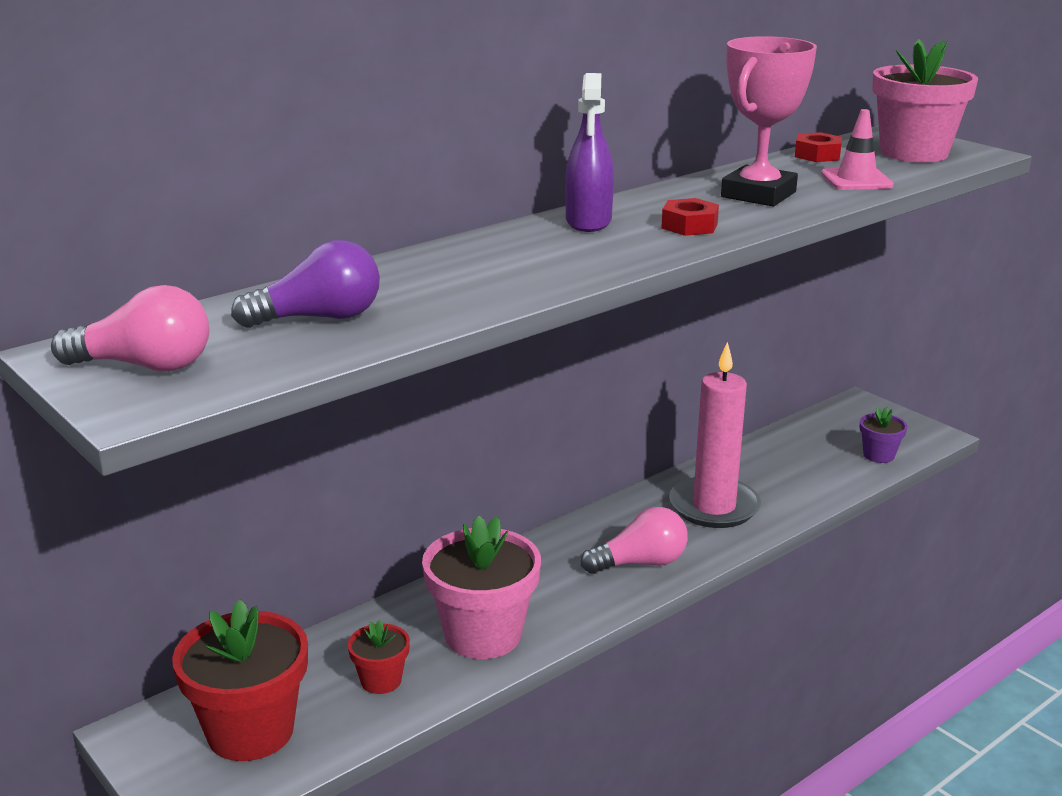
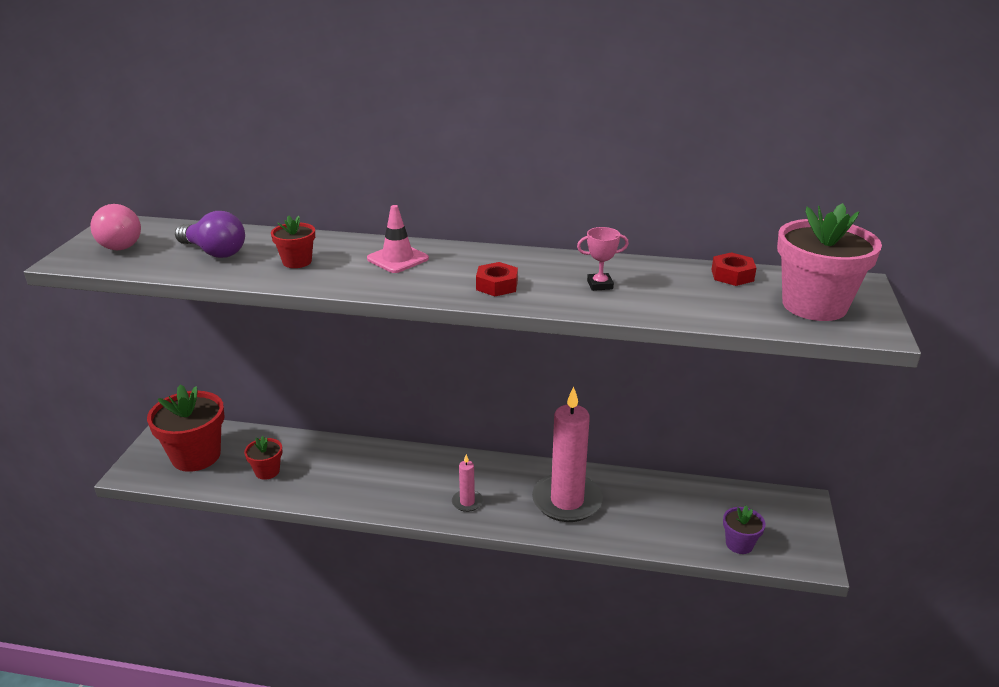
camera: 50 degrees right, 5 degrees up
(448, 286) = (297, 262): none -> red flower pot
(483, 635) = (336, 482): pink flower pot -> none
(588, 221) = (457, 257): purple spray bottle -> none
(640, 563) = (467, 502): pink light bulb -> pink candle
(758, 194) = (600, 285): pink trophy -> pink trophy, size x0.46
(856, 180) = (698, 305): pink traffic cone -> pink traffic cone (397, 259)

